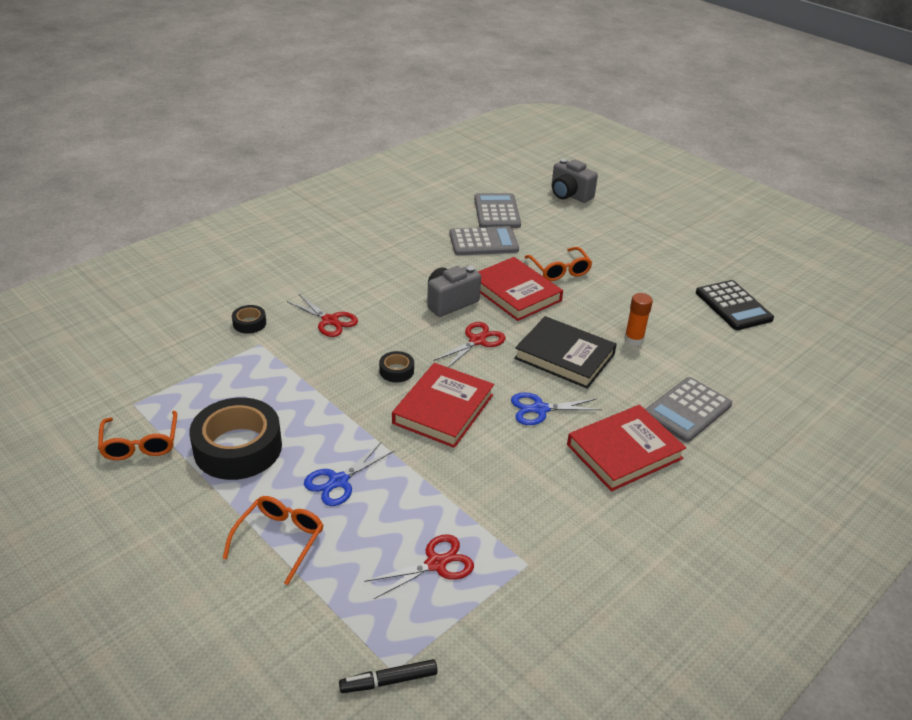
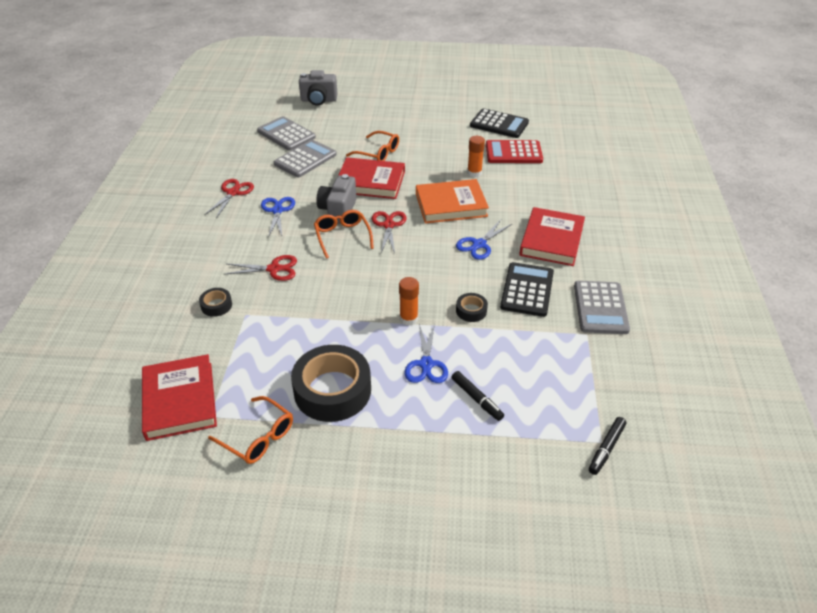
camera: 40 degrees left, 5 degrees up
(279, 539) = (441, 424): orange glasses -> orange glasses (342, 236)
(338, 542) = (476, 399): none -> black marker
(379, 432) = (408, 319): none -> orange glue stick
(396, 371) = (365, 274): black tape -> black tape (471, 311)
(399, 274) = (277, 210): none -> blue scissors
(436, 564) = (543, 369): red scissors -> red scissors (233, 193)
(443, 409) = (426, 279): red book -> red book (180, 400)
(527, 481) = (527, 290): none -> black calculator
(564, 356) = (451, 205): black book -> orange book
(687, 410) = (551, 197): grey calculator -> grey calculator (600, 308)
(708, 342) = (513, 153): none -> red calculator

